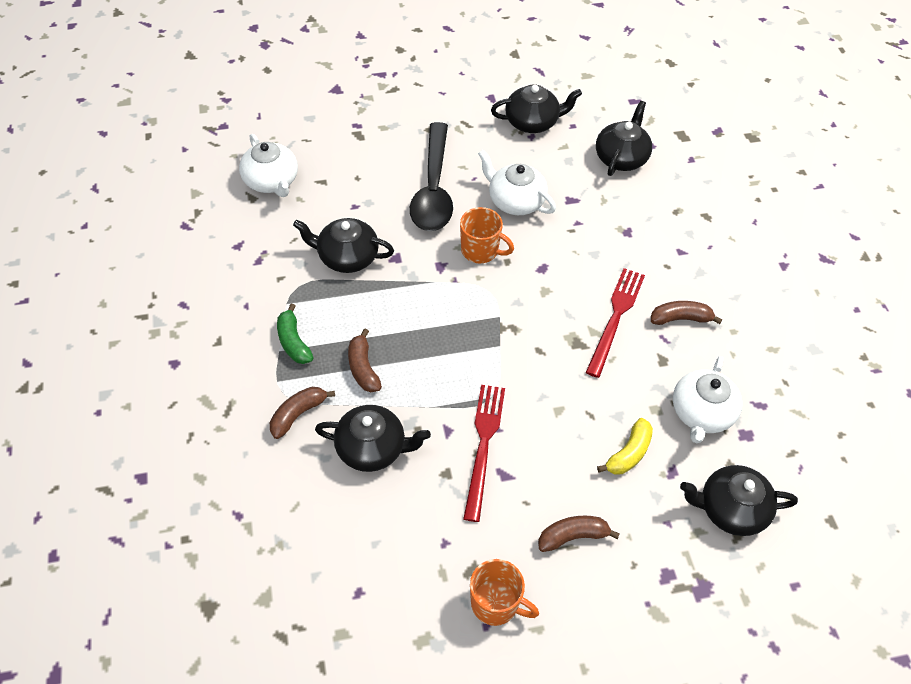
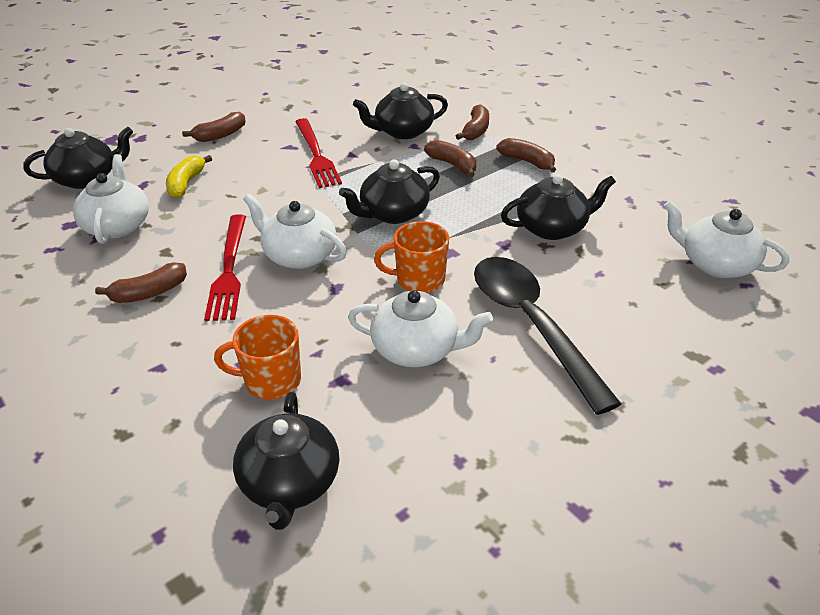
camera: 155 degrees right, 15 degrees down
(293, 342) = (527, 162): green banana -> brown banana
(496, 604) = (263, 100): orange mug -> orange mug (271, 381)
(532, 122) = (475, 489): black teapot -> black teapot (393, 213)
(556, 310) = (299, 255): none -> white teapot

